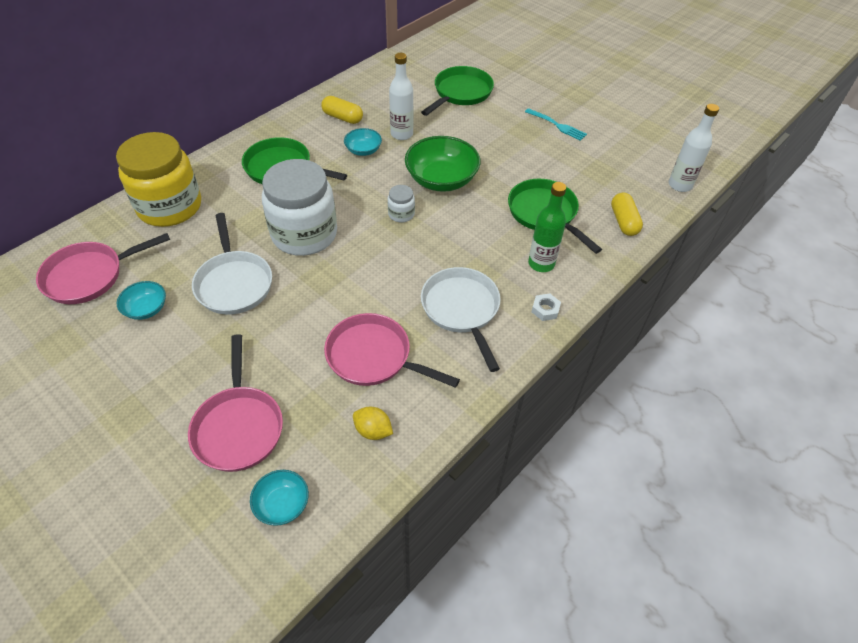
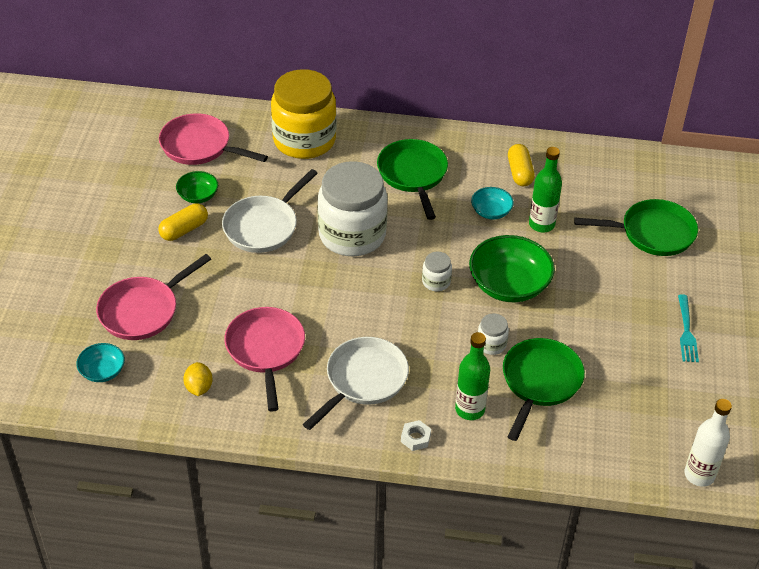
camera: 55 degrees right, 5 degrees down
(146, 308) = (198, 196): turquoise bowl -> green bowl
(401, 134) = (541, 224): white bottle -> green bottle
(489, 218) = (491, 344): none -> white jar
(623, 221) = (591, 449): yellow capsule -> yellow capsule (184, 230)

